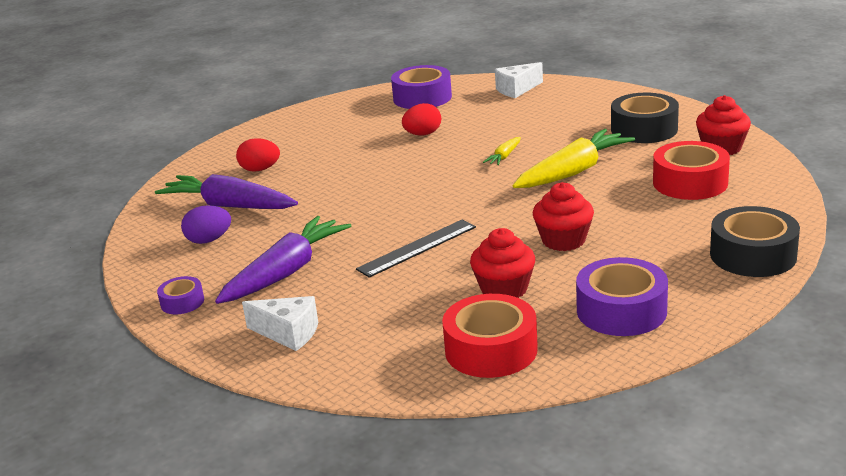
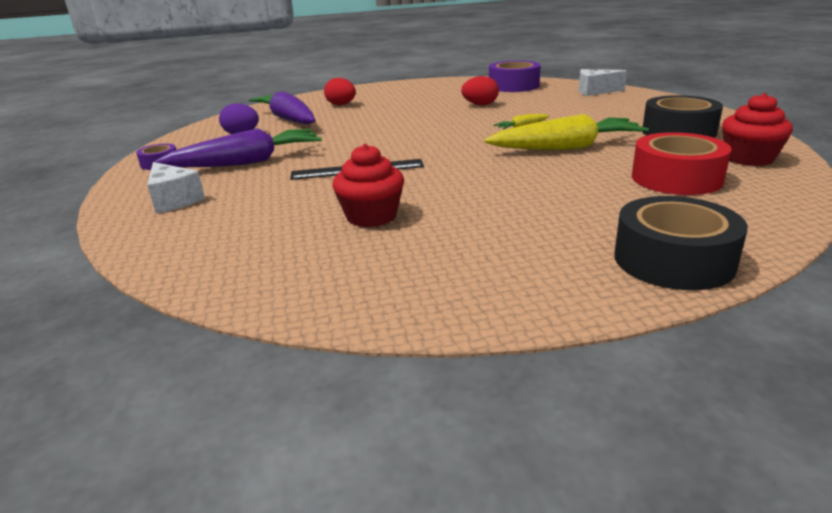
camera: 30 degrees right, 0 degrees up
(491, 350) = (279, 261): red tape -> none
(563, 240) = (482, 194): red cupcake -> none
(621, 311) = (447, 268): purple tape -> none

